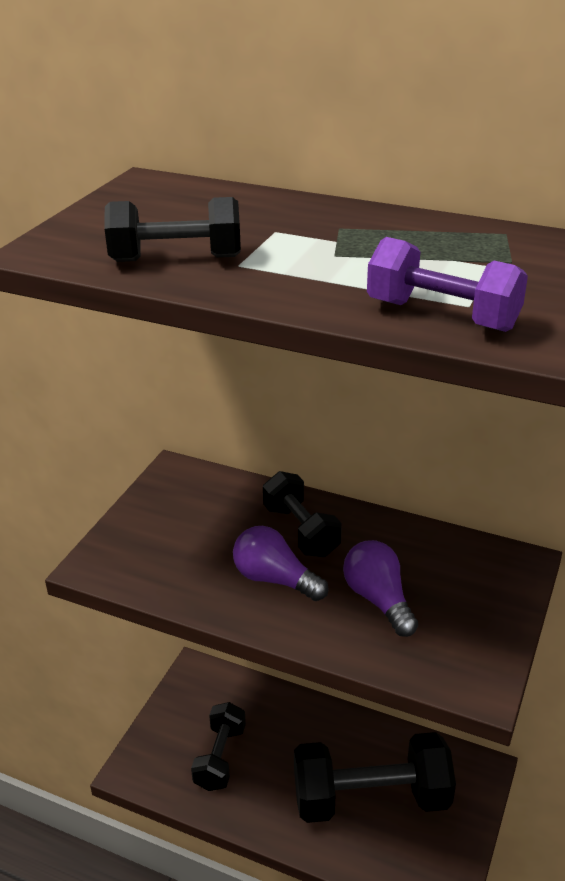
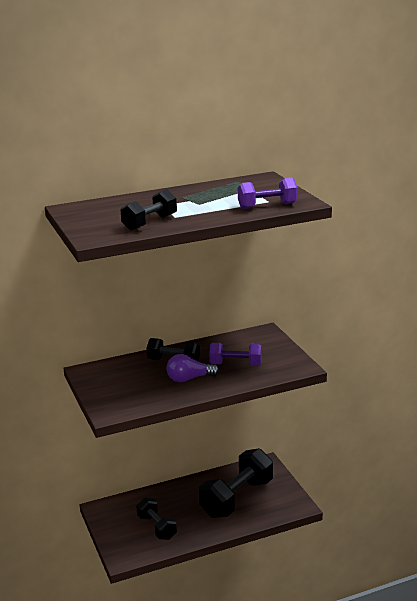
camera: 45 degrees left, 10 degrees down
(378, 600) = (235, 364): purple light bulb -> purple dumbbell

